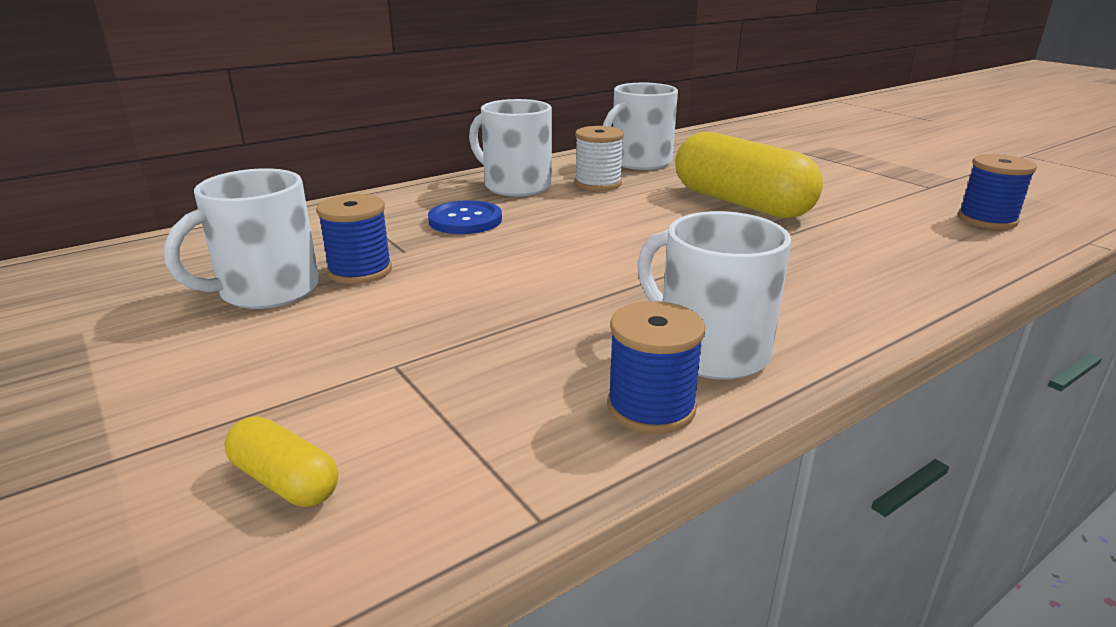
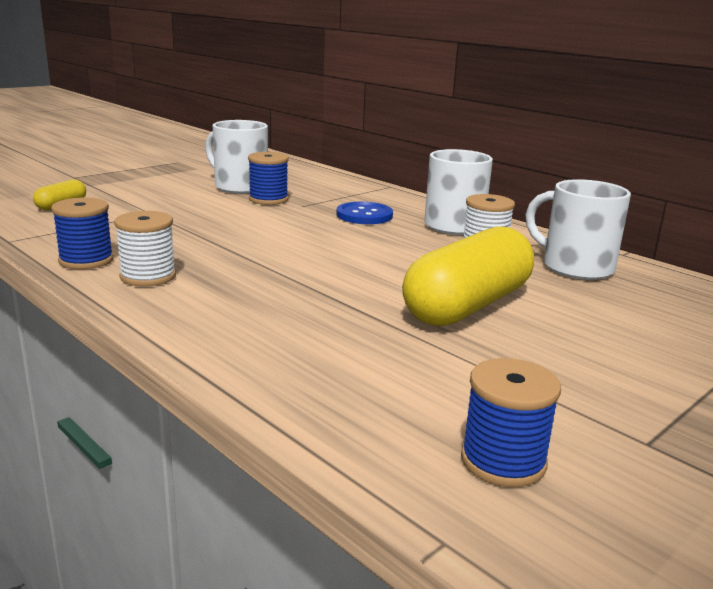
camera: 80 degrees right, 5 degrees down
(709, 350) = (148, 276): white mug -> white spool

